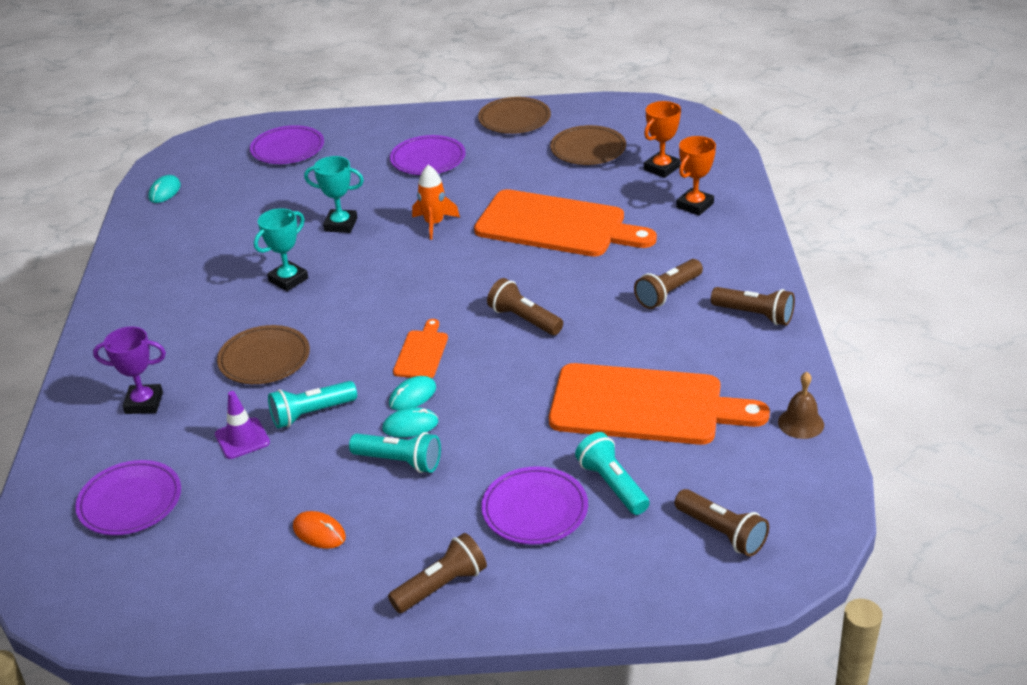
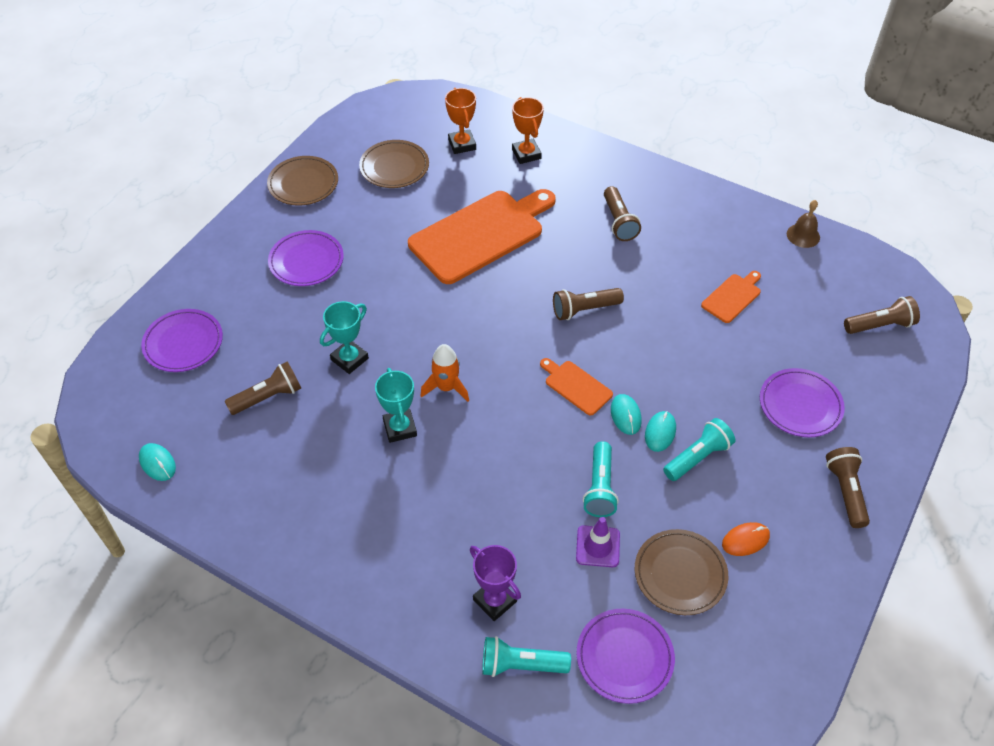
camera: 60 degrees left, 15 degrees up
(144, 403) = (495, 600): purple trophy -> purple trophy turned 75 degrees counterclockwise
(264, 359) = (501, 490): brown plate -> brown plate (680, 574)
(434, 224) = (408, 301): orange rocket -> orange rocket (446, 387)
(612, 485) = (801, 353): turquoise flashlight -> turquoise flashlight (521, 664)
(644, 406) = (732, 297): orange cutting board -> orange cutting board, size x0.45
(754, 315) = (678, 195): brown flashlight -> brown flashlight (268, 397)

